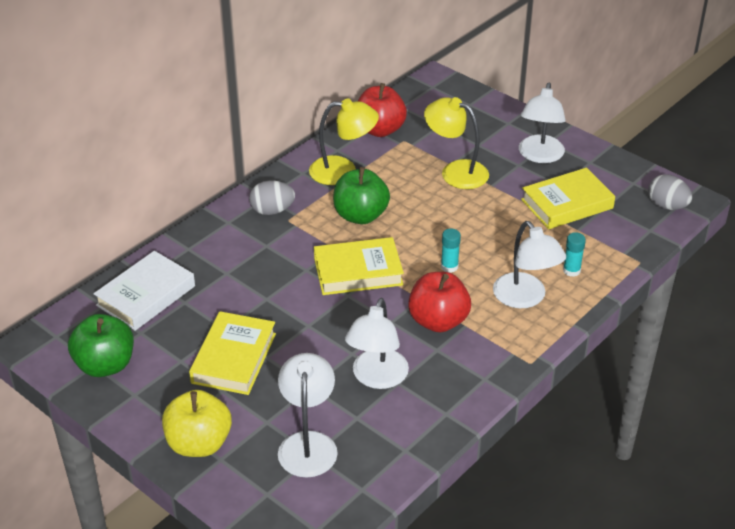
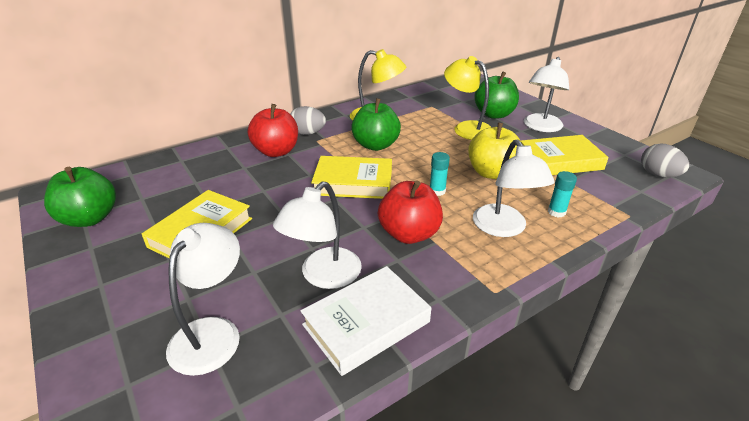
camera: 15 degrees right, 5 degrees down
(146, 296) = (169, 173): white book -> white book (366, 323)
(199, 443) = (105, 307): yellow apple -> yellow apple (491, 173)
(380, 130) = (416, 98): red apple -> red apple (276, 151)
(482, 143) = (494, 114): none -> green apple

